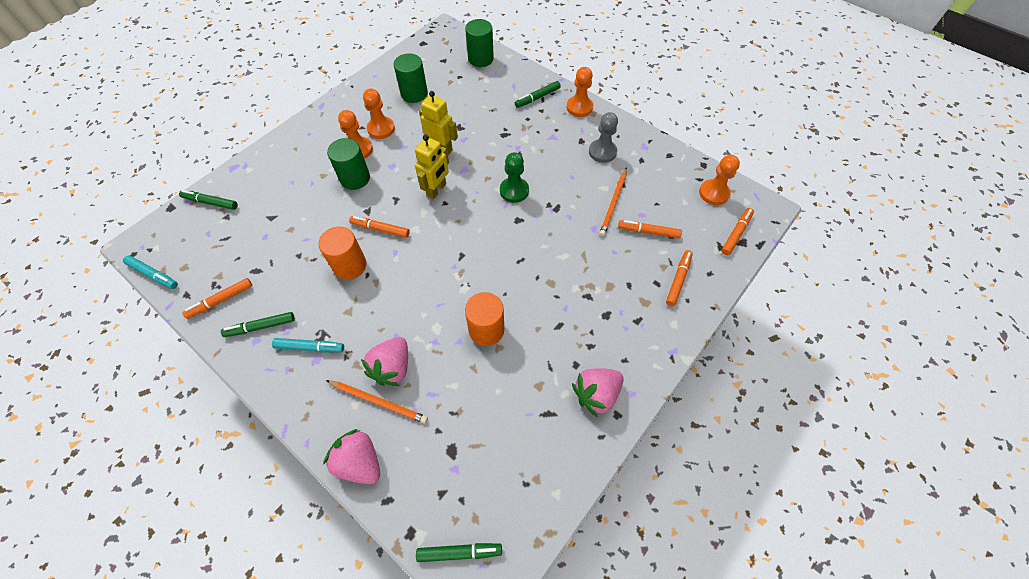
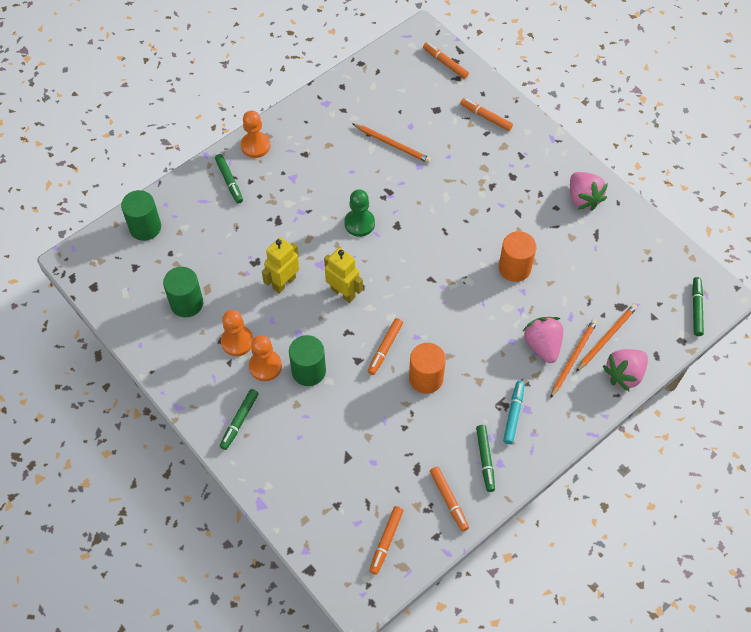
camera: 80 degrees left, 0 degrees up
(153, 275) = (404, 574): turquoise marker -> none
(211, 202) = (312, 524): green marker -> green marker (239, 421)
(392, 367) = (542, 345): pink strawberry -> pink strawberry turned 135 degrees counterclockwise
(407, 437) = (606, 338): none -> orange pencil
(602, 152) = (325, 139): grey pawn -> none
(648, 232) = (431, 125): orange marker -> orange marker (386, 541)
(713, 193) = (397, 65): orange pawn -> none

